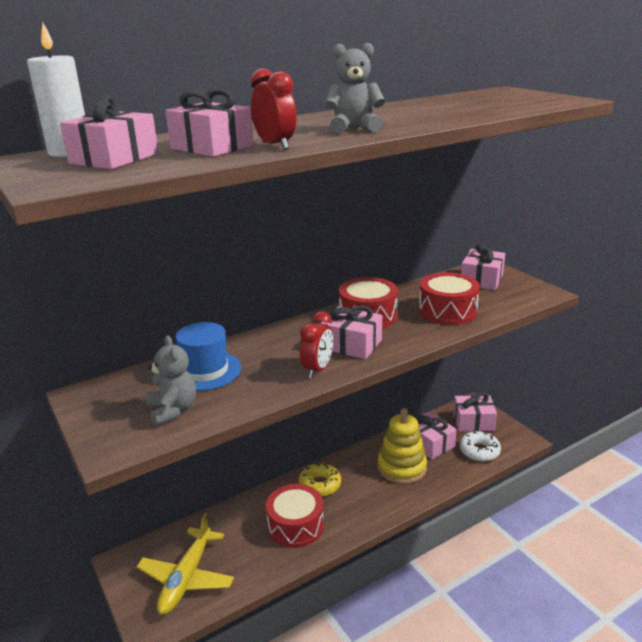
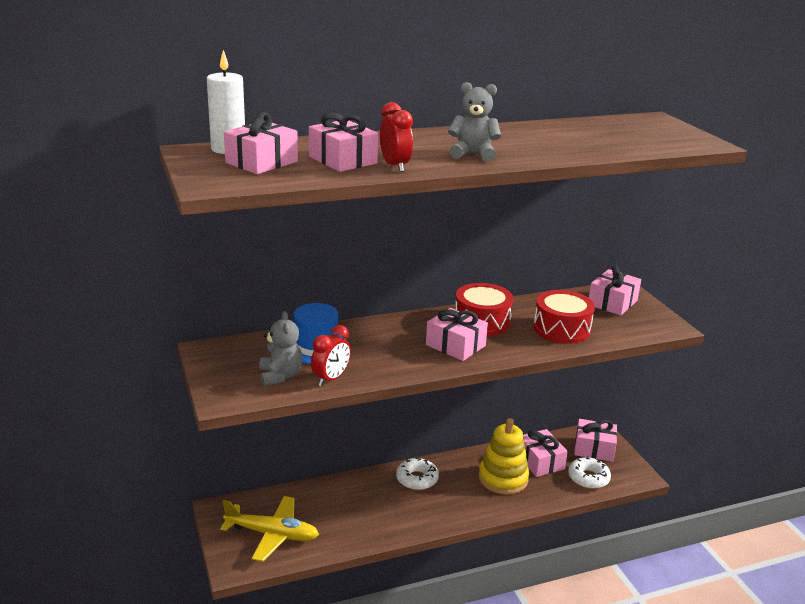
camera: 10 degrees right, 0 degrees up
(186, 578) = (272, 534): yellow plane -> yellow plane turned 105 degrees counterclockwise
(295, 525) = (383, 510): red drum -> none
(317, 369) = (416, 363): red clock -> red clock (331, 379)
(320, 485) = (417, 479): yellow donut -> white donut

